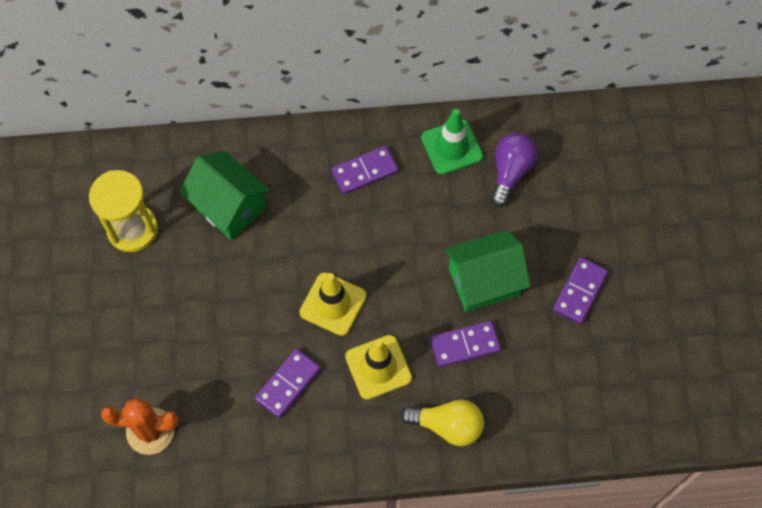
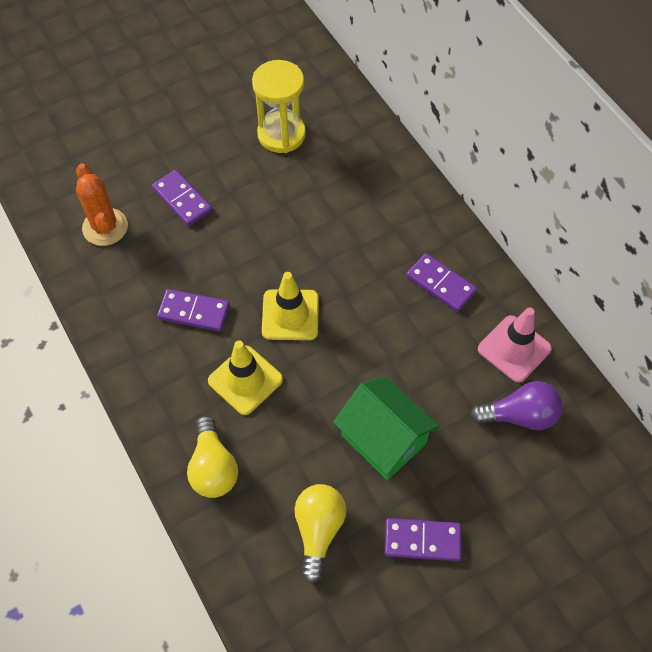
camera: 65 degrees right, 5 degrees down
(229, 206) = (342, 193): green house -> none
(451, 147) = (514, 349): green traffic cone -> pink traffic cone
(465, 345) = (305, 449): purple domino -> purple domino (182, 200)
(539, 365) = (318, 531): none -> yellow light bulb

